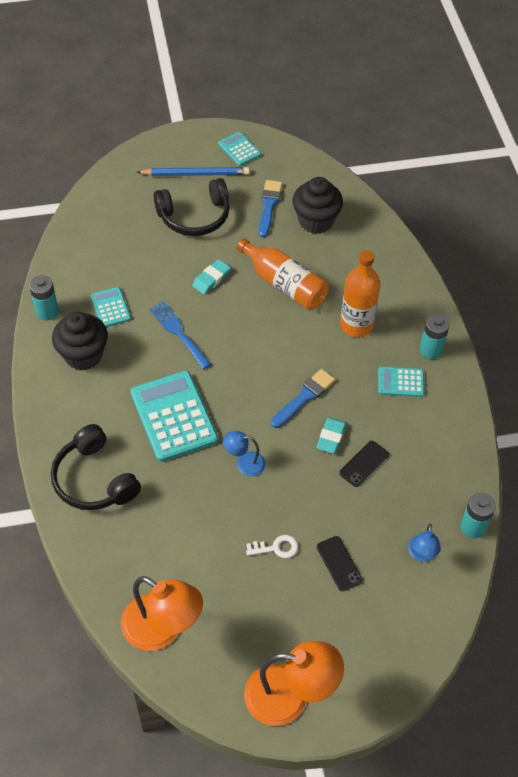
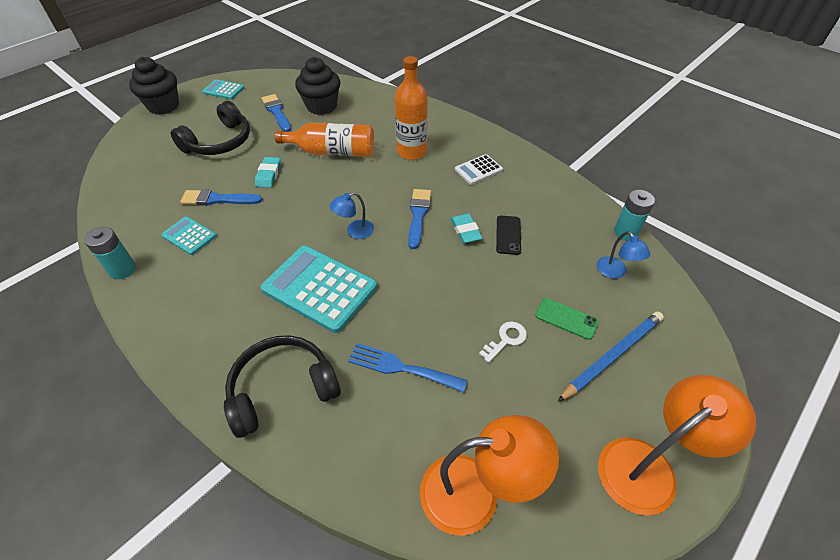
camera: 35 degrees left, 5 degrees down
(83, 355) = (188, 286): black cupcake -> black cupcake (163, 106)
(94, 479) = (282, 389): black headphones -> black headphones turned 135 degrees clockwise
(153, 282) = (217, 199): none -> blue brush
(178, 332) = (270, 223): blue fork -> blue fork (401, 367)
(195, 174) = (198, 117): blue pencil -> blue pencil (612, 356)
(244, 463) = (415, 289): blue lamp -> blue lamp (354, 231)
(339, 563) = (566, 318): black phone -> green phone
(400, 382) = (478, 170): turquoise calculator -> white calculator
(431, 350) = (478, 142): turquoise battery -> none

